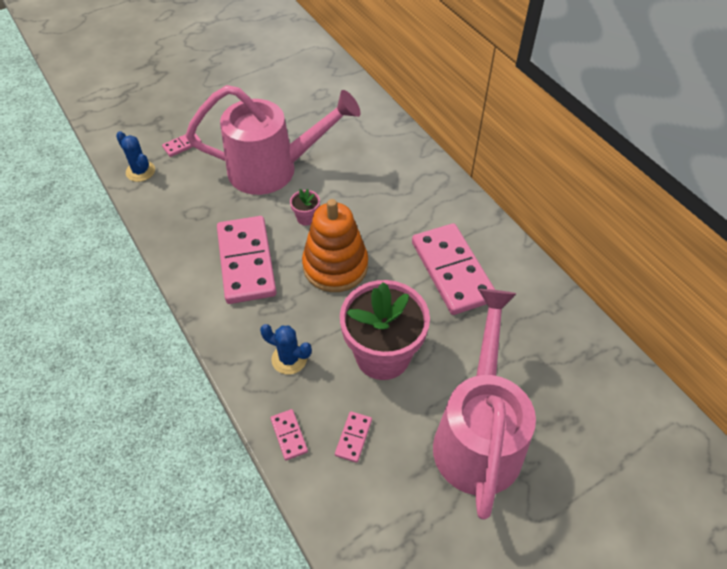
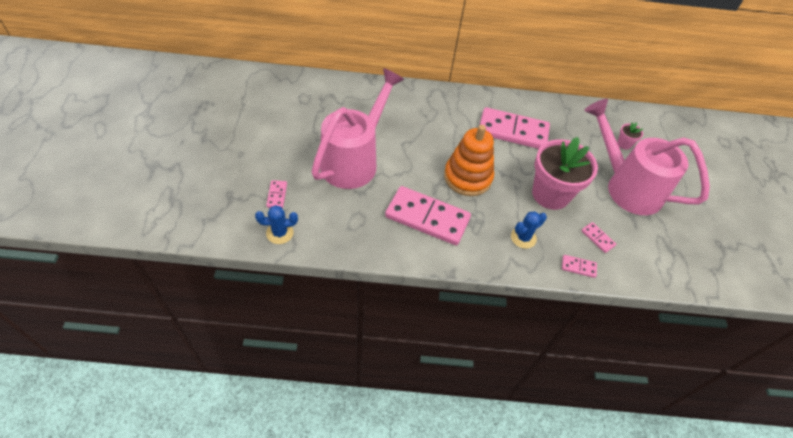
camera: 60 degrees left, 0 degrees up
(306, 218) = (415, 168): pink flower pot -> pink flower pot (624, 144)

